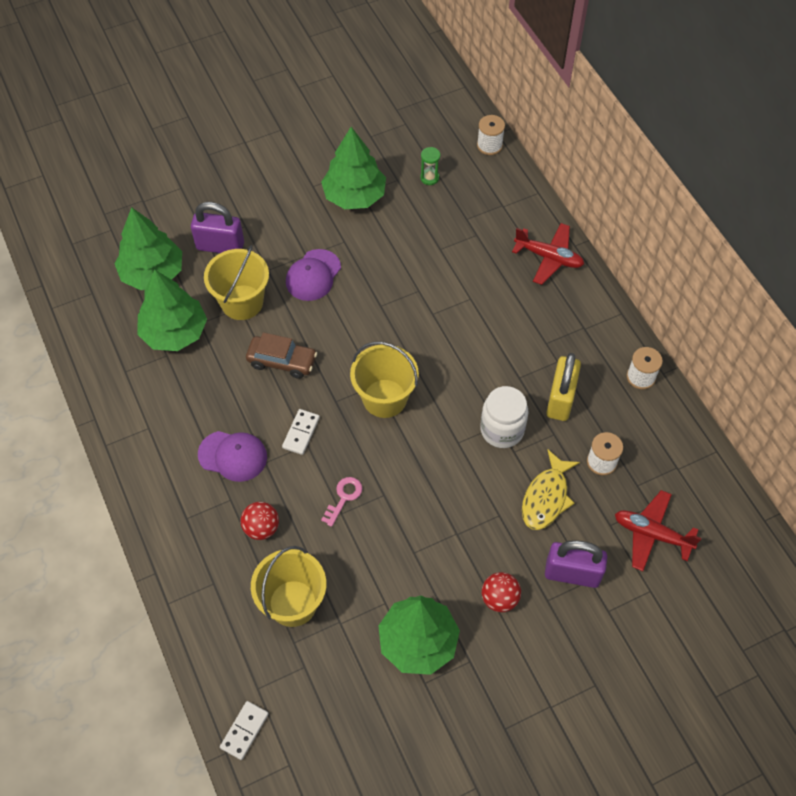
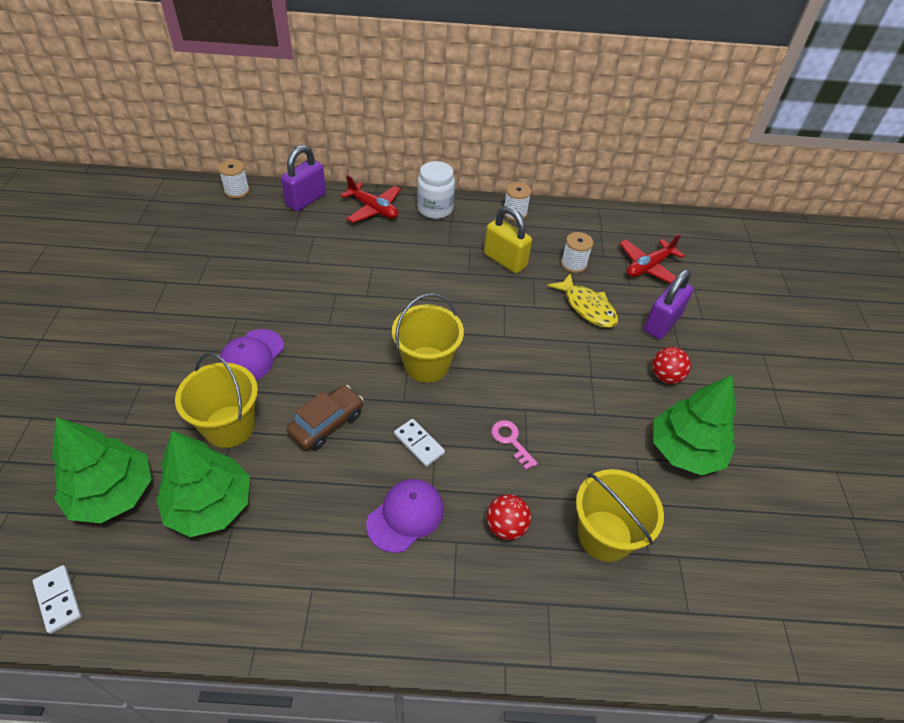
camera: 65 degrees left, 10 degrees down
(220, 246) = (143, 415): purple padlock -> purple padlock (306, 200)
(244, 730) = (734, 648): white domino -> white domino (58, 599)
(313, 275) = (252, 356): purple cap -> purple cap turned 60 degrees clockwise
(354, 196) = (195, 289): green tree -> none
(429, 178) = (230, 236): green hourglass -> none
(502, 430) = (510, 304): white jar -> white jar (435, 209)
(549, 258) = (373, 209): red plane -> red plane turned 75 degrees clockwise

